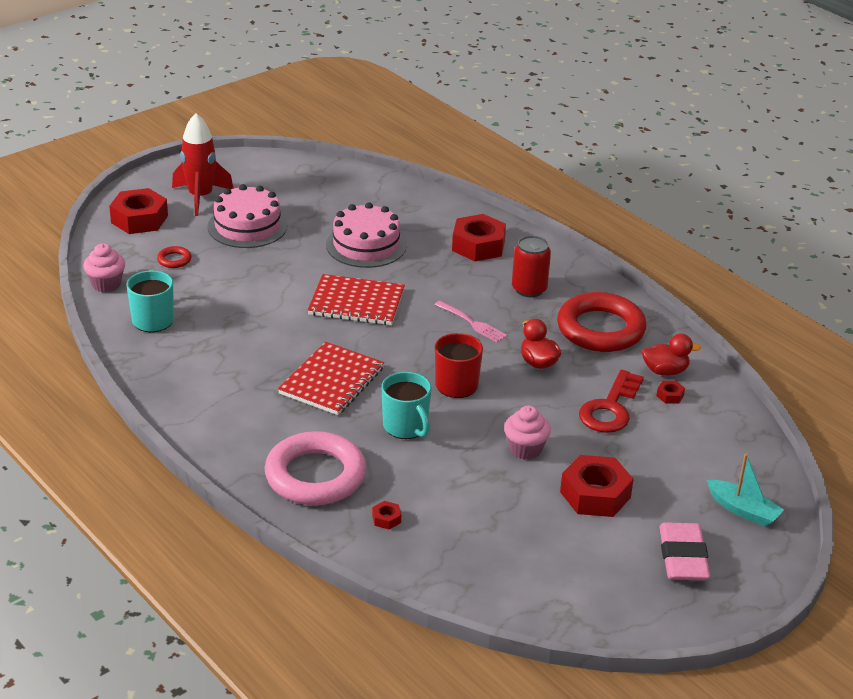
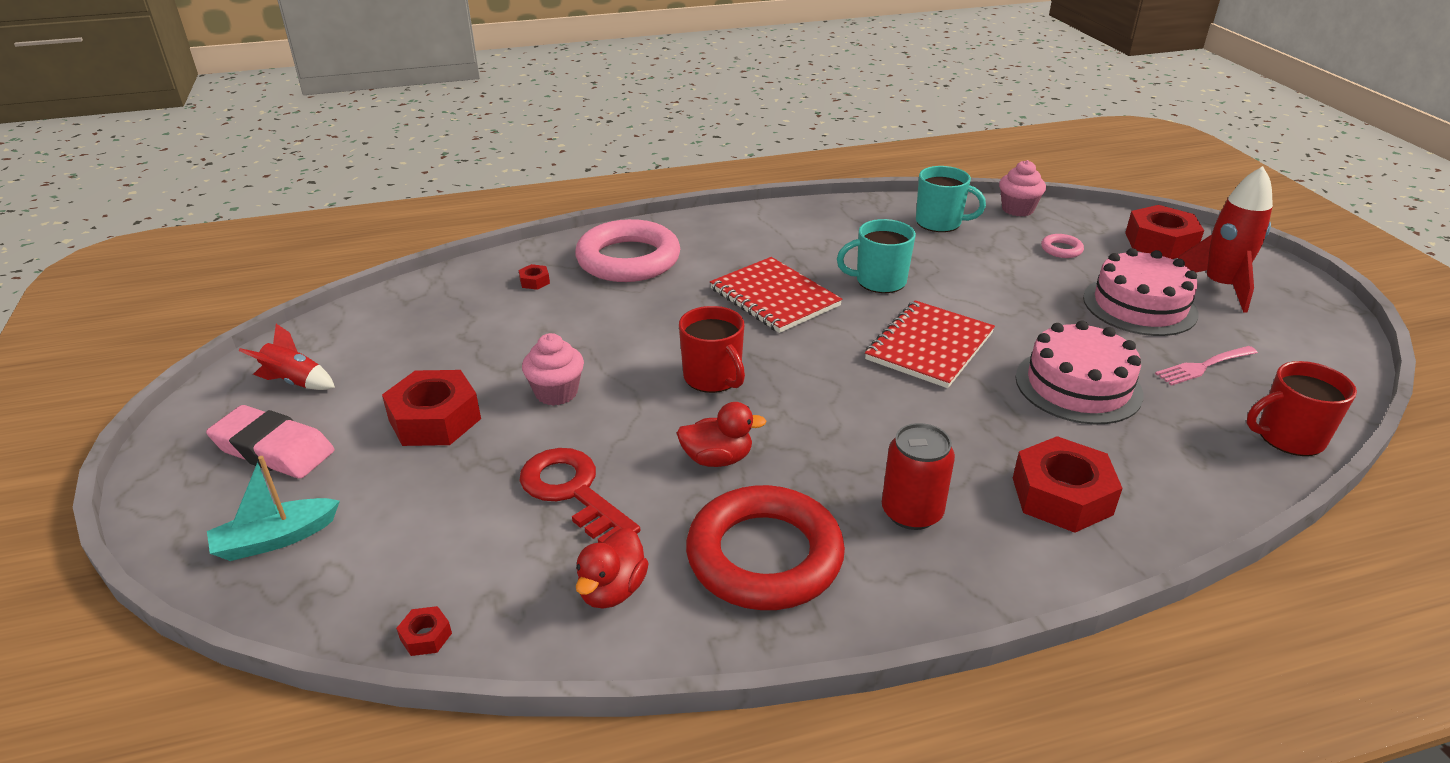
camera: 115 degrees right, 0 degrees up
(174, 260) = (1061, 249): red ring -> pink ring
(372, 181) = (1288, 437): none -> red mug
(406, 427) = (661, 324): turquoise mug -> turquoise mug (879, 281)
(471, 323) = (843, 426): pink fork -> pink fork (1204, 366)
(613, 591) = (295, 382): none -> red rocket
(670, 396) = (552, 569): red nut -> red nut (426, 636)

